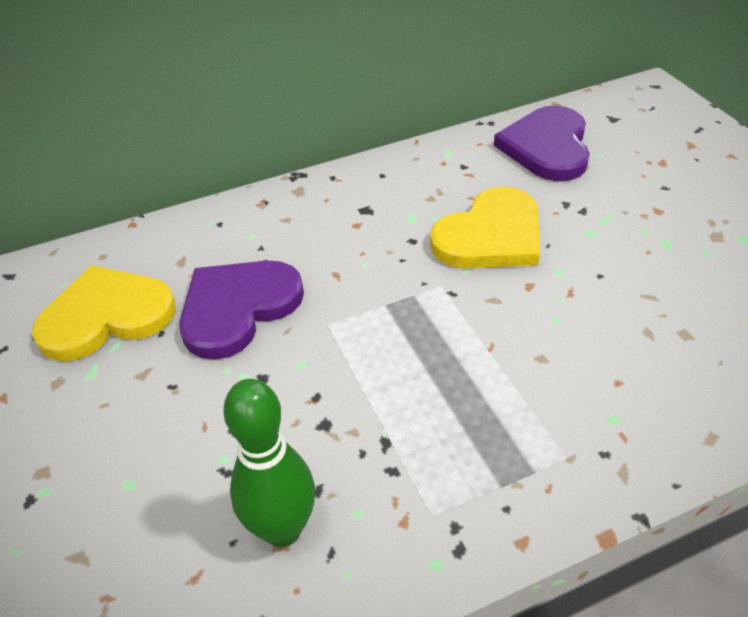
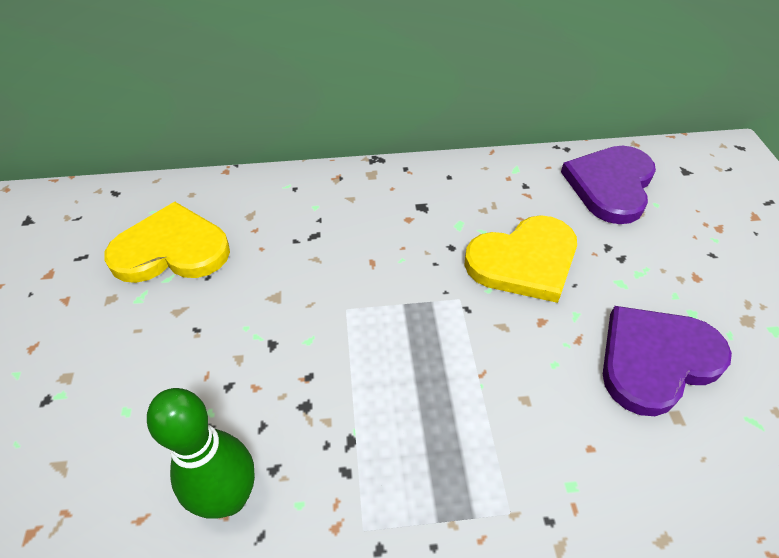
camera: 15 degrees right, 5 degrees up
(238, 308) = (277, 272): purple heart -> purple heart (656, 360)

